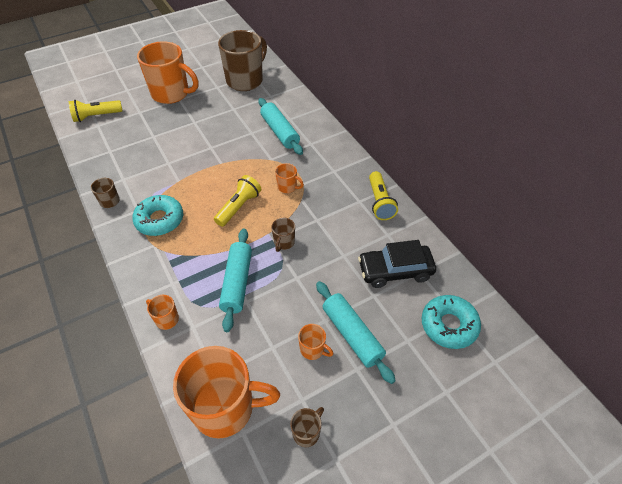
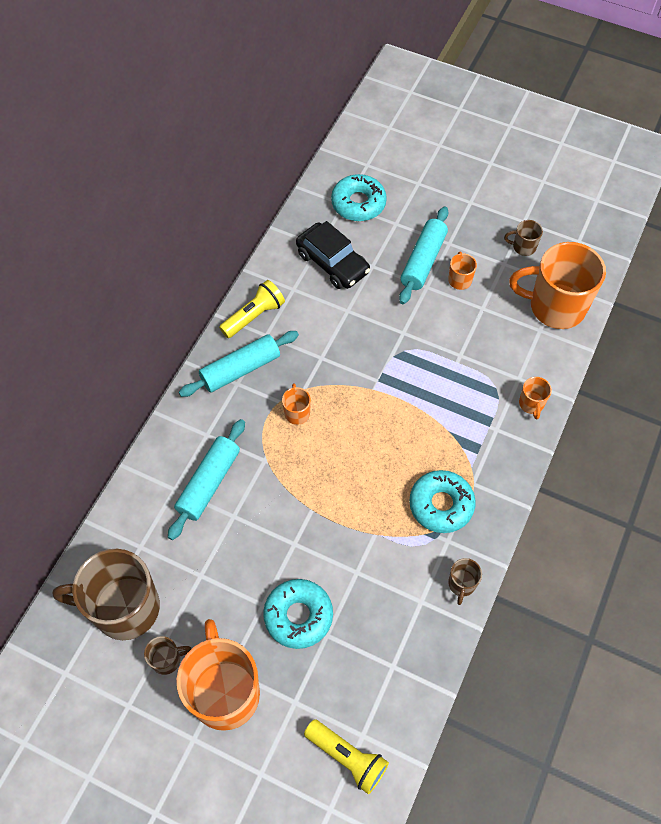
camera: 125 degrees left, 10 degrees up
(174, 131) = (298, 616): none -> turquoise donut
(225, 408) = (555, 307): orange mug -> orange mug turned 45 degrees counterclockwise
(237, 282) = (449, 375): turquoise rolling pin -> turquoise rolling pin (240, 369)
(239, 207) = (361, 440): yellow flashlight -> none
(284, 242) = (373, 368): brown mug -> brown mug (167, 660)

